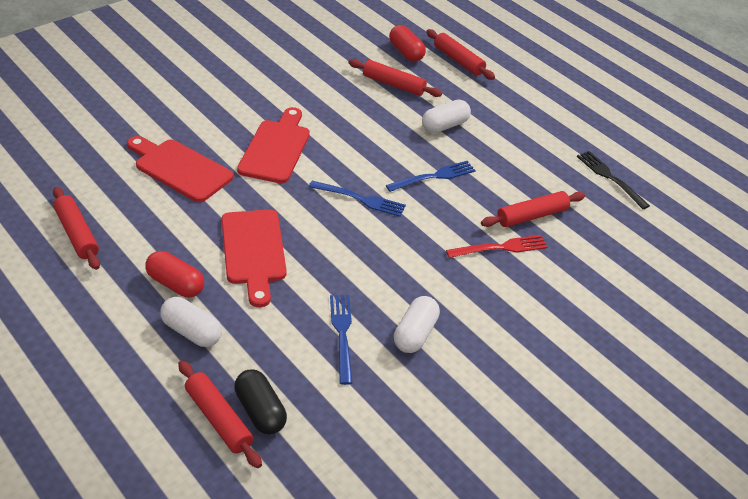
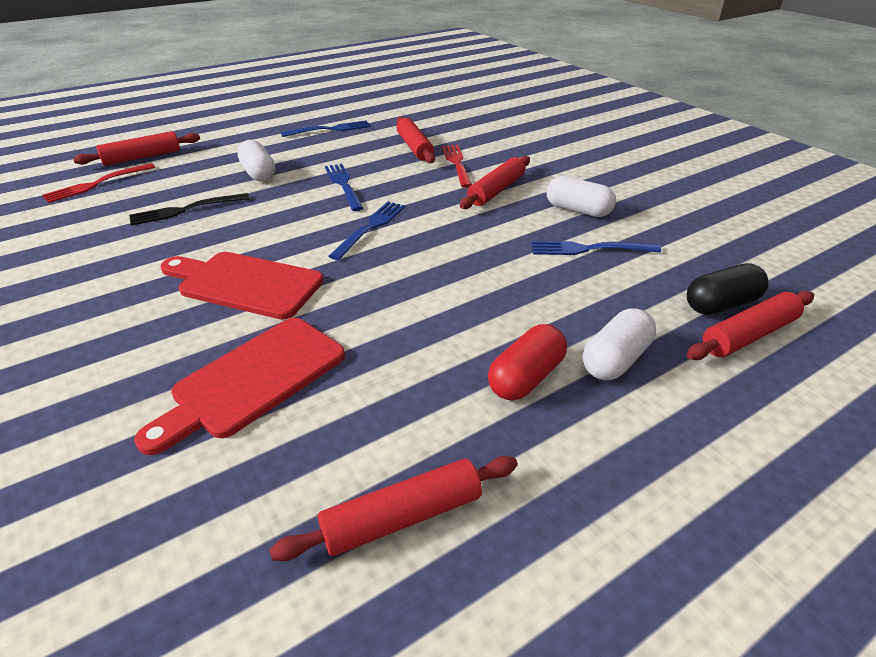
camera: 80 degrees left, 5 degrees down
(253, 251) = (457, 306): red cutting board -> none
(393, 84) = (159, 195): red rolling pin -> red rolling pin (496, 190)
(406, 52) = (97, 184): red capsule -> red fork
(557, 154) = (330, 129): none -> blue fork
(610, 178) = (370, 115): black fork -> black fork (186, 210)

